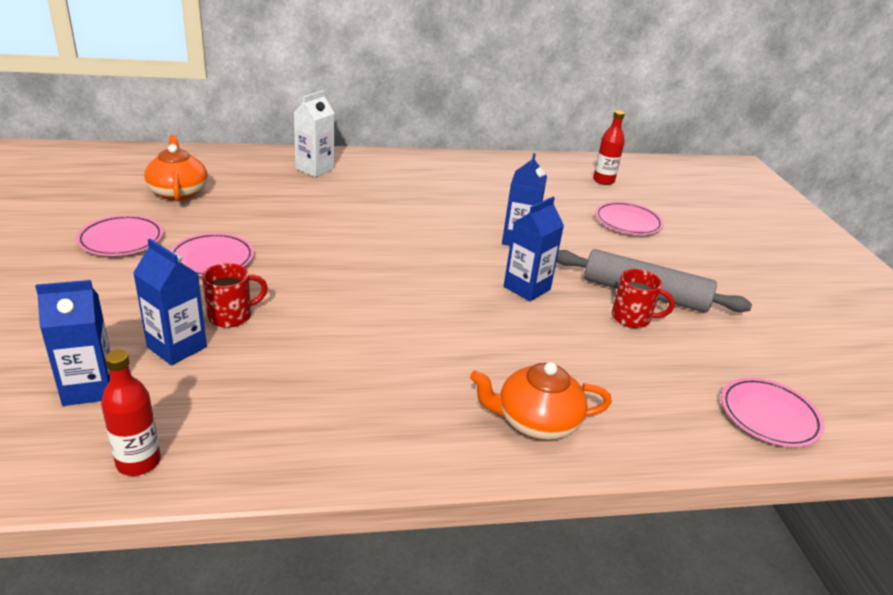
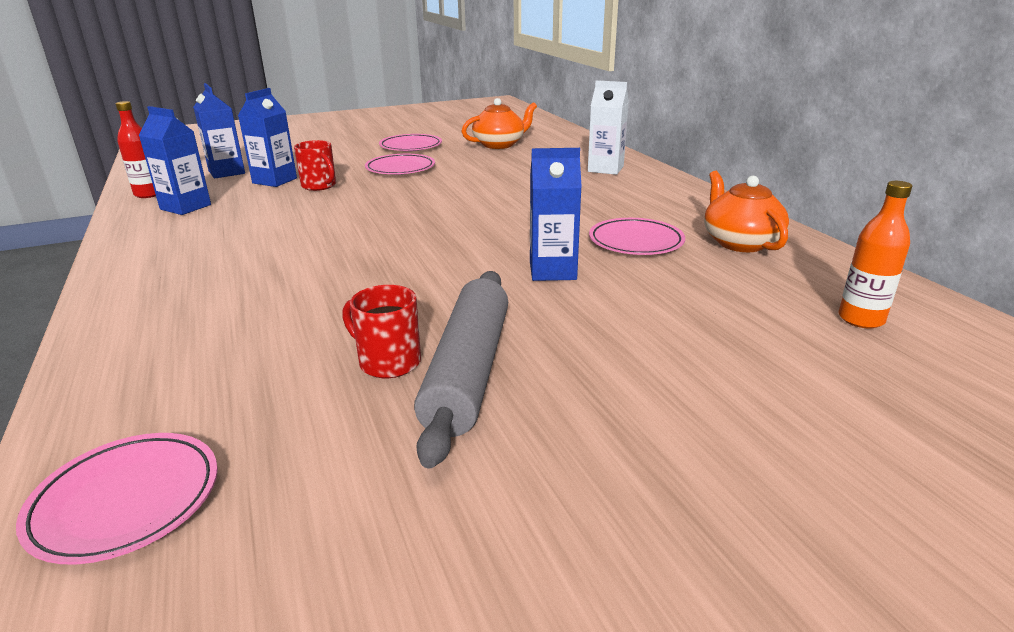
camera: 80 degrees right, 5 degrees down
(527, 288) = (429, 285): blue carton -> blue carton (185, 207)
(536, 421) = (159, 310): orange teapot -> orange teapot (740, 242)
(603, 181) = (861, 319): red bottle -> orange bottle
(628, 222) = (715, 349): pink plate -> pink plate (636, 242)
(632, 318) = (388, 362): red mug -> red mug turned 120 degrees clockwise

